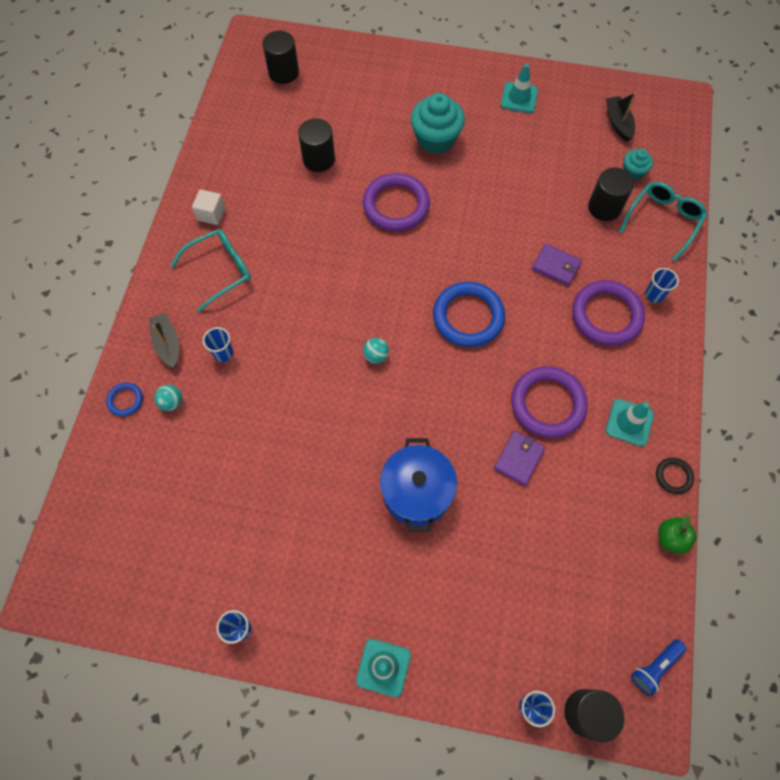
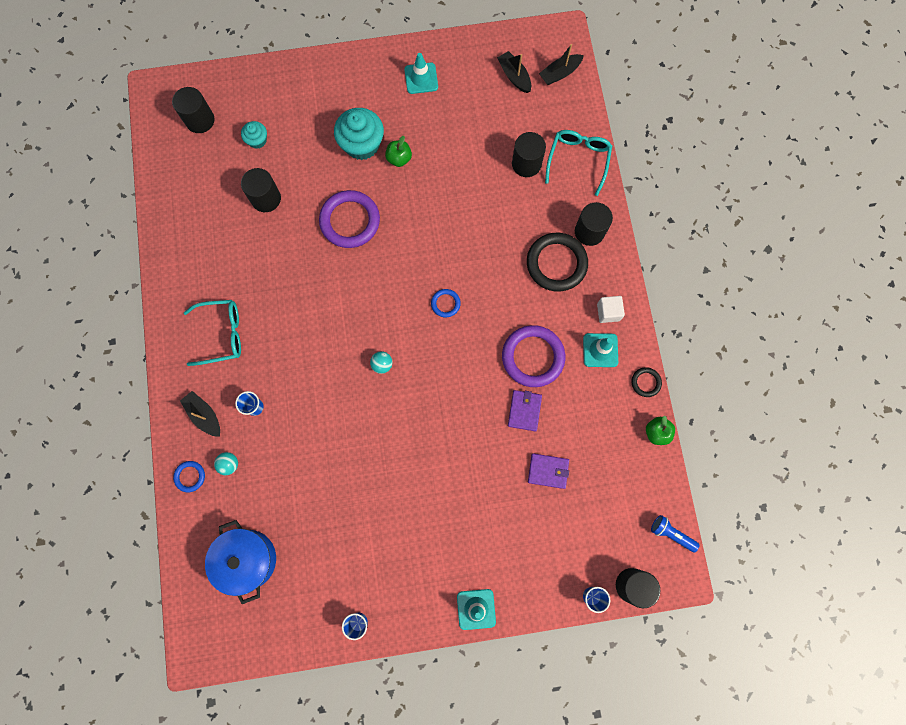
camera: 20 degrees left, 10 degrees up
(211, 214) = (192, 284): white cube -> white cube (608, 312)
(220, 270) = (221, 334): turquoise glasses -> turquoise glasses turned 45 degrees clockwise
(417, 492) = (454, 467): blue pot -> blue pot (247, 559)
(468, 317) = (445, 303): blue ring -> blue ring, size x0.48
(469, 163) = (399, 159): none -> green apple
(556, 266) = (503, 233): purple wallet -> purple wallet (548, 471)
(606, 315) = (556, 263): purple ring -> black ring
(633, 172) = (540, 121): turquoise cupcake -> turquoise cupcake (257, 140)
(654, 294) = (589, 231): blue cup -> black cylinder
(655, 667) = (671, 534): blue flashlight -> blue flashlight turned 90 degrees clockwise
(668, 134) = (560, 73): none -> black boat

